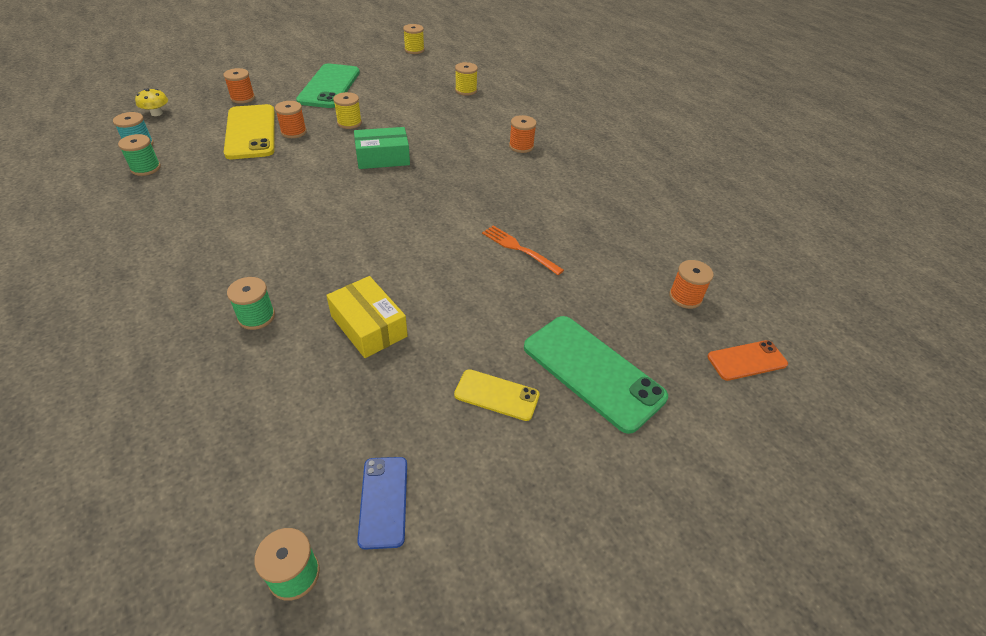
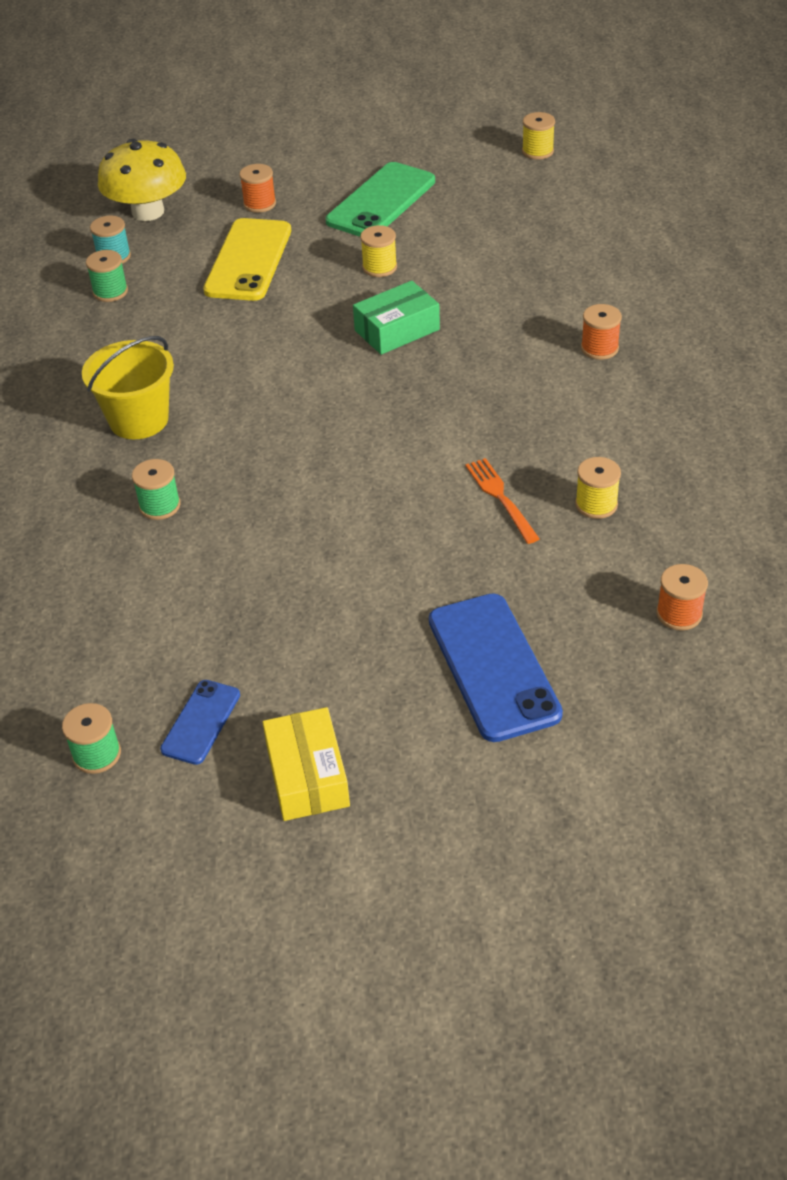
camera: 30 degrees right, 0 degrees up
(156, 113) = (148, 212): yellow mushroom -> yellow mushroom, size x2.23
(208, 254) = (139, 420): none -> yellow bucket
(293, 132) = (301, 269): orange spool -> none
(368, 326) = (270, 547): yellow box -> yellow box (307, 776)
(383, 157) = (397, 330): green box -> green box turned 45 degrees counterclockwise
(466, 90) = (574, 238): yellow spool -> yellow spool (596, 504)
(496, 395) = (368, 659): yellow phone -> none
(592, 372) = (493, 667): green phone -> blue phone
(747, 360) = (698, 710): orange phone -> none

